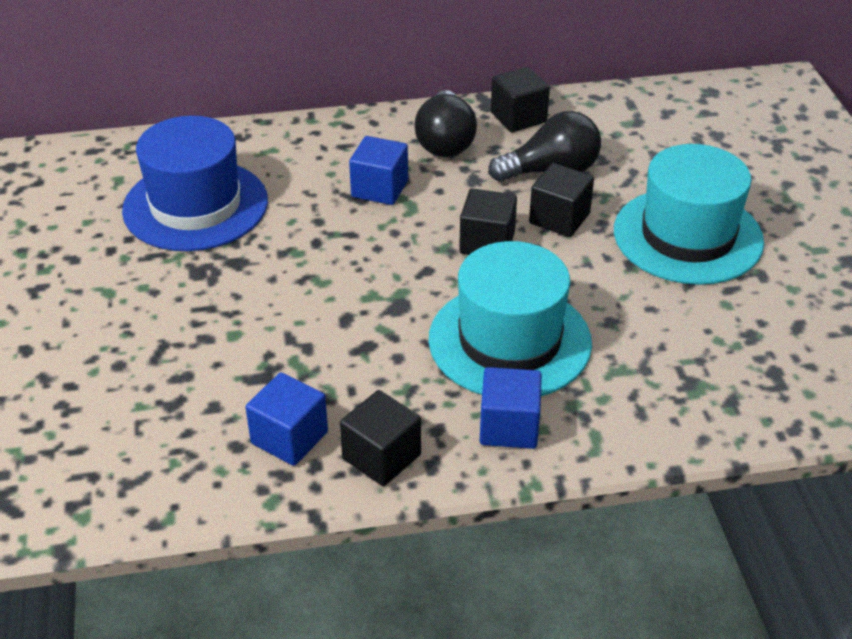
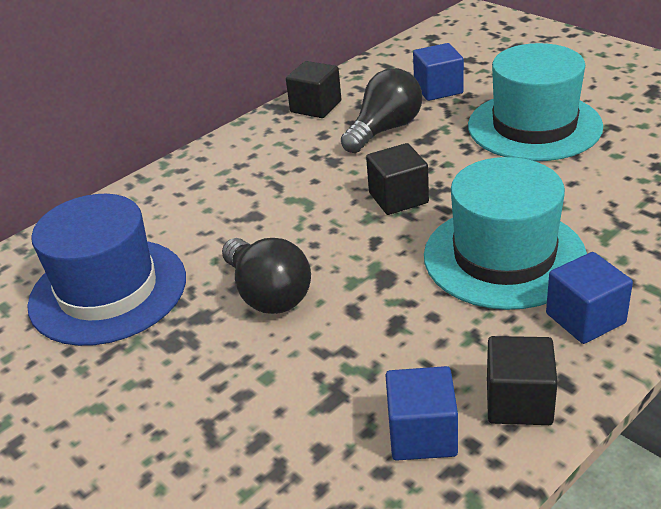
camera: 30 degrees left, 5 degrees down
(379, 189) = (264, 201): blue cube -> blue cube (438, 89)
(445, 142) = (278, 146): black light bulb -> black light bulb (268, 294)
(559, 218) = (431, 156): black cube -> none

